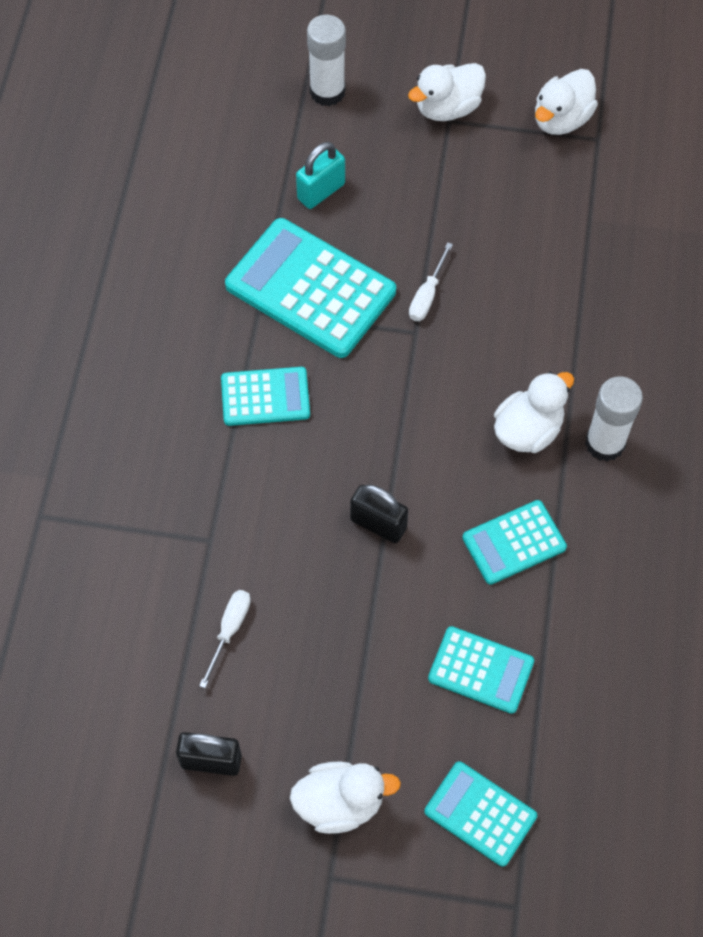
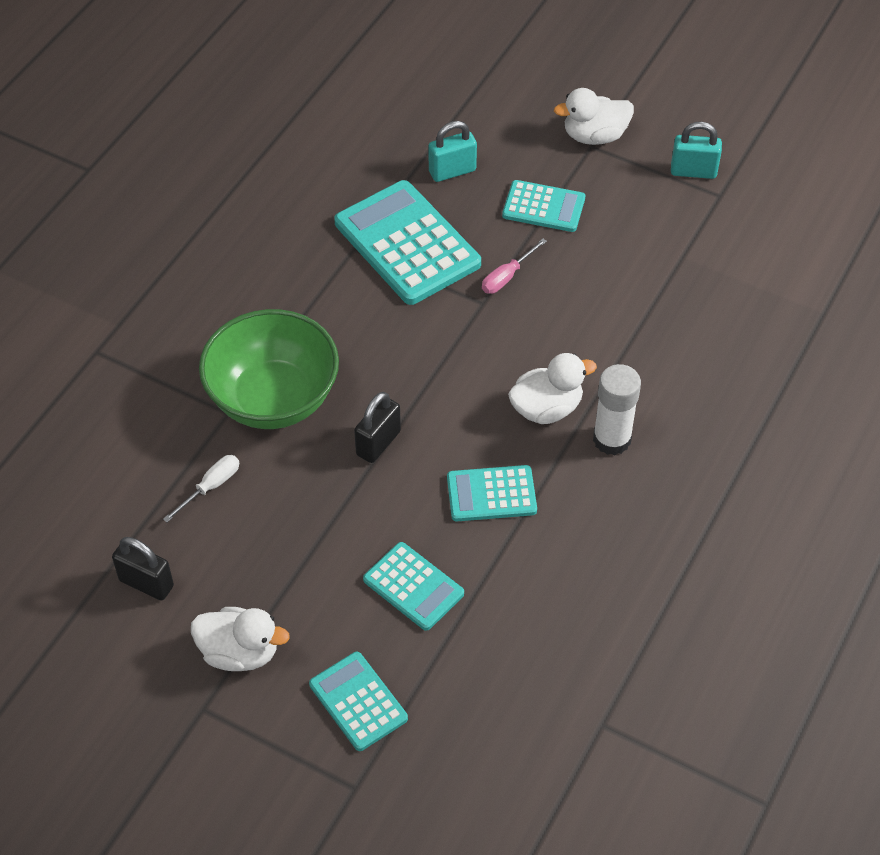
camera: 20 degrees right, 10 degrees down
(250, 509) = (273, 399): none -> green bowl
(265, 397) = (328, 316): turquoise calculator -> turquoise calculator (543, 207)
(327, 92) = (494, 96): white glue stick -> none
(378, 524) = (378, 443): black padlock -> black padlock turned 75 degrees clockwise
(427, 295) = (507, 277): white screwdriver -> pink screwdriver
(561, 119) = (693, 171): white duck -> turquoise padlock

